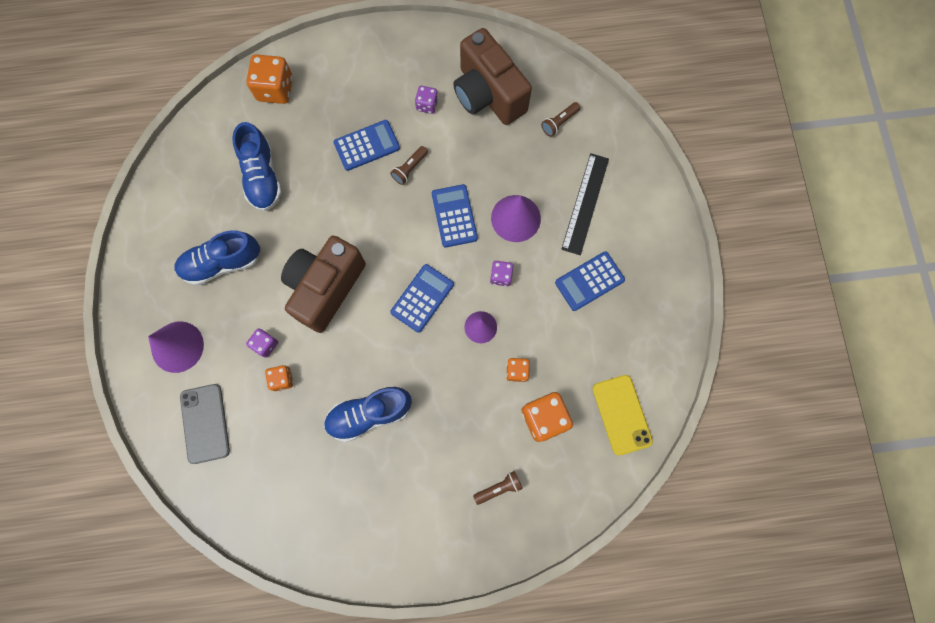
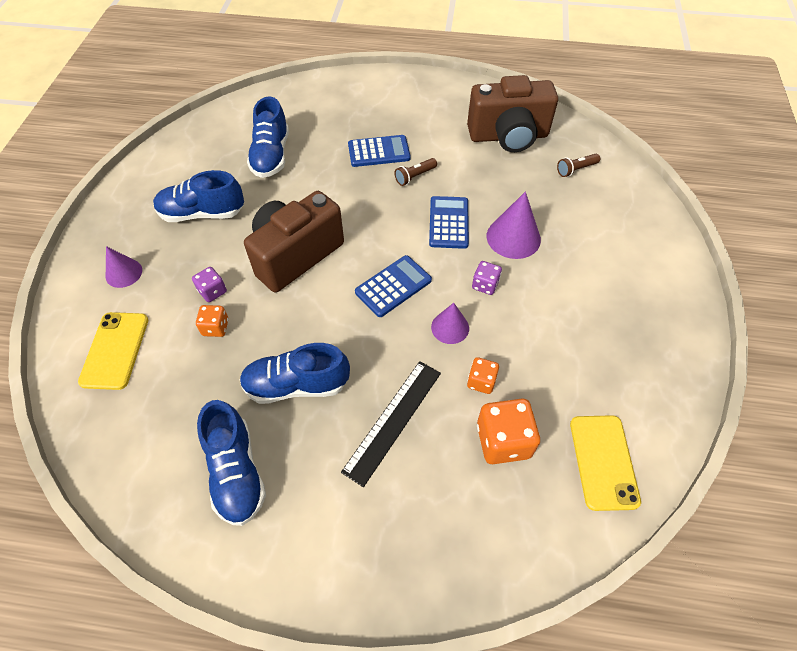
camera: 15 degrees right, 20 degrees down
(177, 346) = (124, 273): purple cone -> purple cone, size x0.63
(205, 423) = (115, 350): grey phone -> yellow phone
(275, 89) = (310, 98): orange dice -> none
(347, 498) = (236, 472): none -> blue shoe
(427, 105) = (446, 133): purple dice -> none
(488, 94) = (508, 136): brown camera -> brown camera turned 75 degrees counterclockwise
(499, 488) = (427, 509): brown flashlight -> none
(585, 203) = (591, 240): black ruler -> black ruler (393, 420)
(589, 281) = (585, 311): blue calculator -> none

